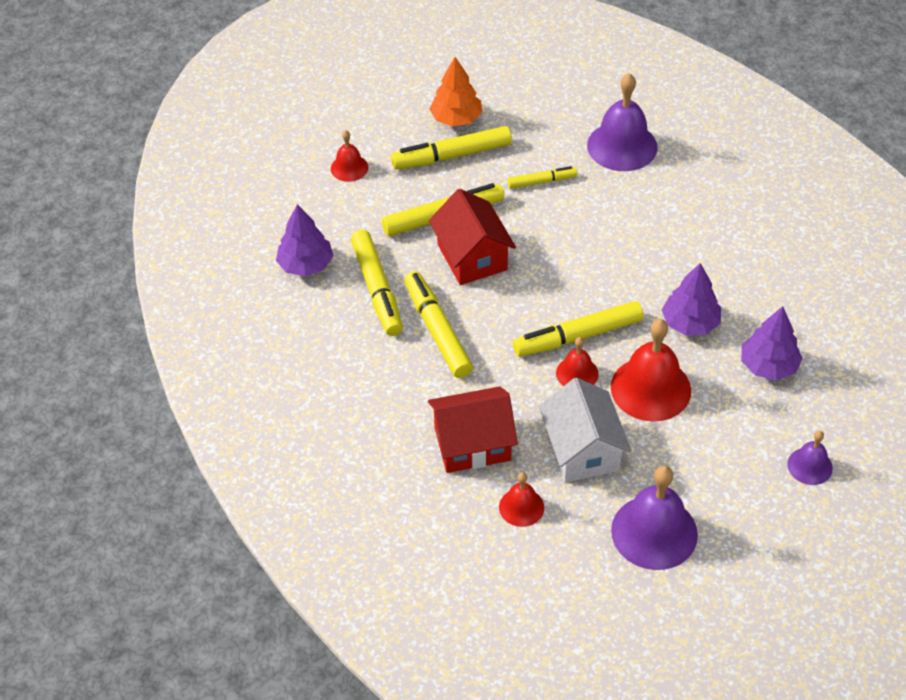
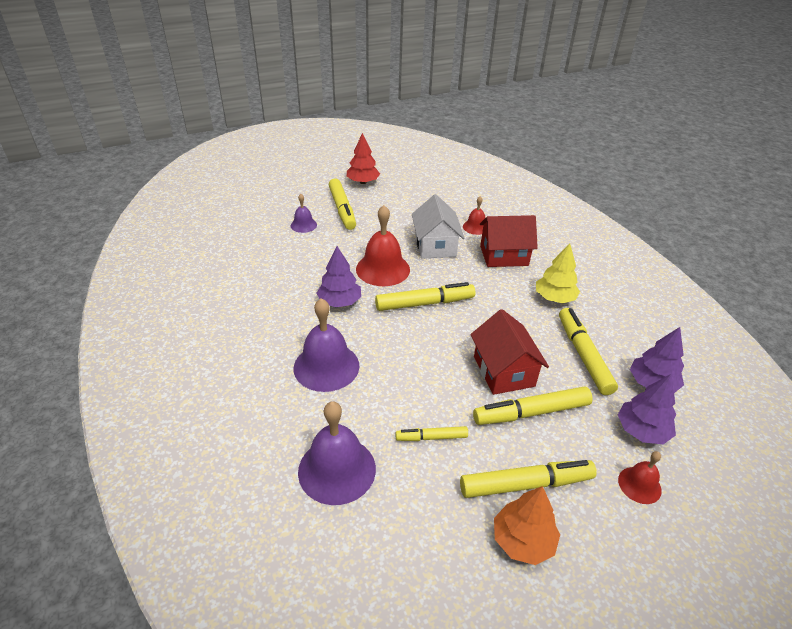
camera: 175 degrees left, 10 degrees down
(402, 371) = (554, 298): none -> yellow tree
(437, 330) = (530, 320): yellow marker -> yellow marker (342, 209)
(577, 373) = (430, 282): red bell -> none
(654, 532) = (403, 211): purple bell -> purple bell (326, 366)
(757, 612) = (363, 182): none -> red tree
(768, 366) = (298, 271): purple tree -> purple tree (642, 430)

